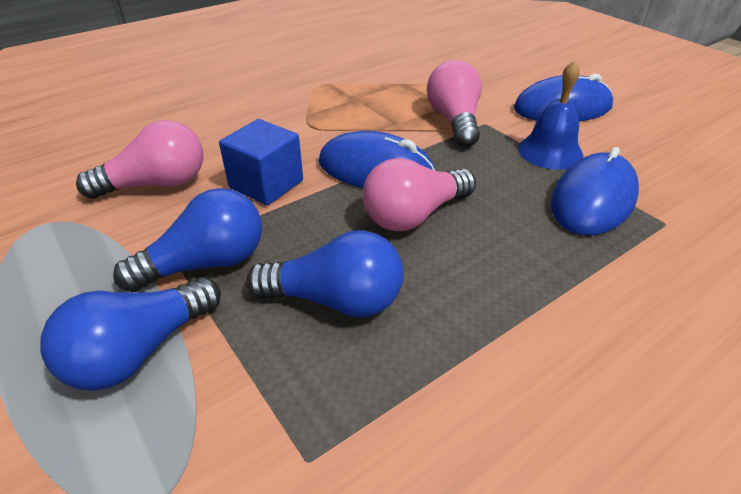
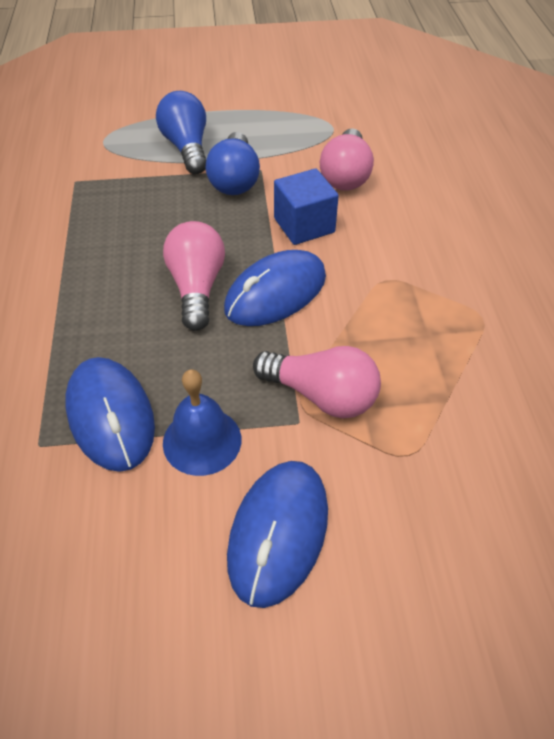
camera: 120 degrees right, 10 degrees up
(335, 300) = (154, 219): blue light bulb -> none

